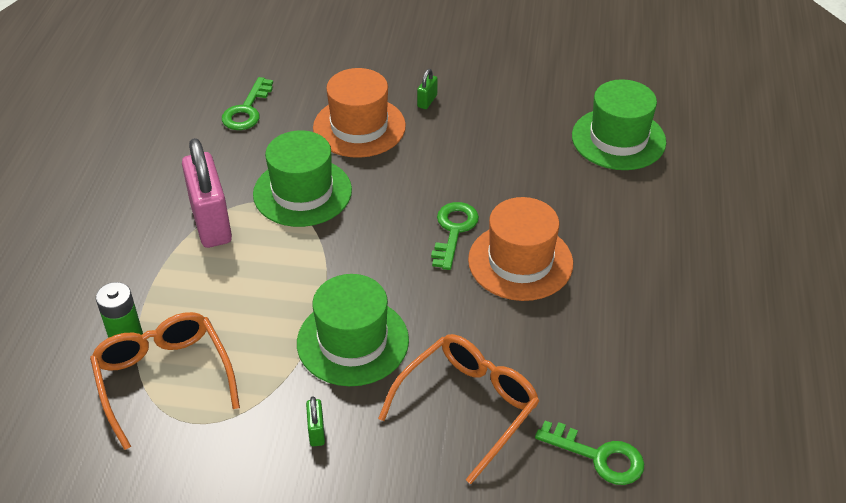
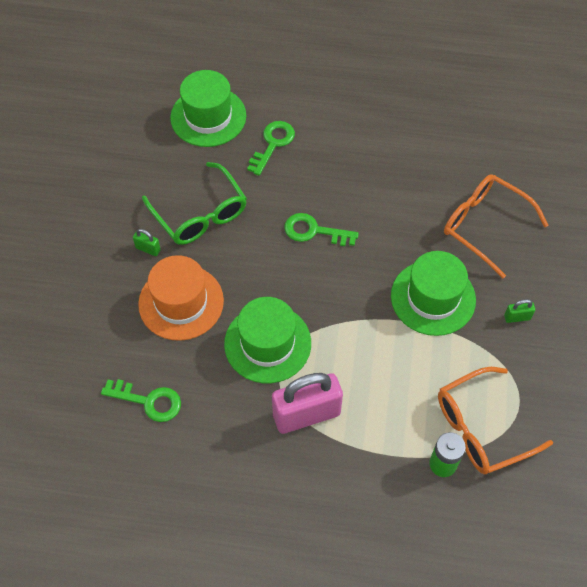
camera: 90 degrees left, 15 degrees up
(474, 137) = (200, 214): none -> green glasses
(520, 261) = (346, 189): orange hat -> none
(598, 456) = (515, 156): green key -> green key (273, 144)

